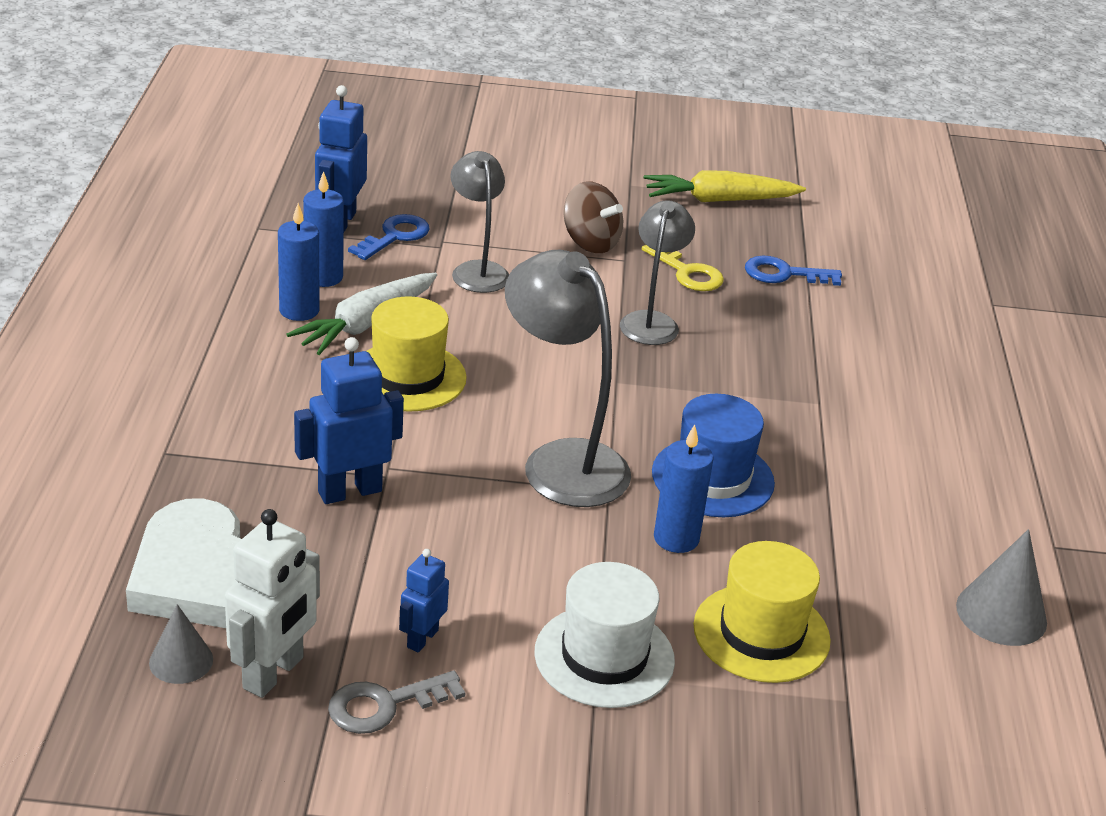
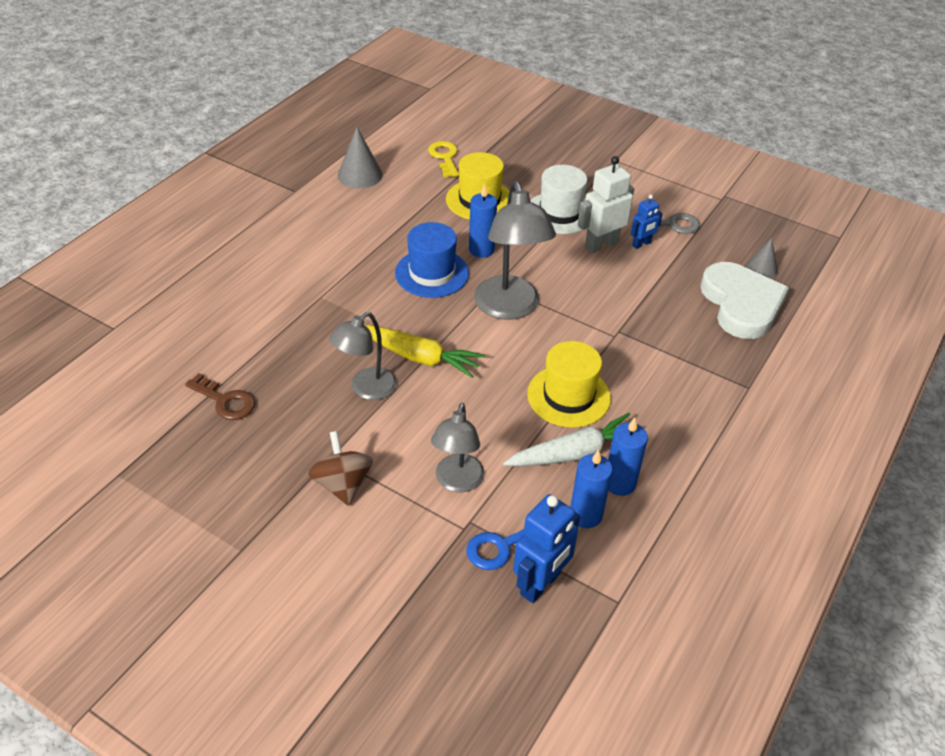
camera: 150 degrees left, 10 degrees up
(274, 673) = (718, 250): white robot -> white robot (601, 244)
(349, 491) = (644, 327): blue robot -> none
(687, 272) = (296, 426): yellow key -> yellow key (445, 157)
(719, 200) = (184, 500): yellow carrot -> yellow carrot (419, 357)
(784, 274) = (225, 401): blue key -> brown key

